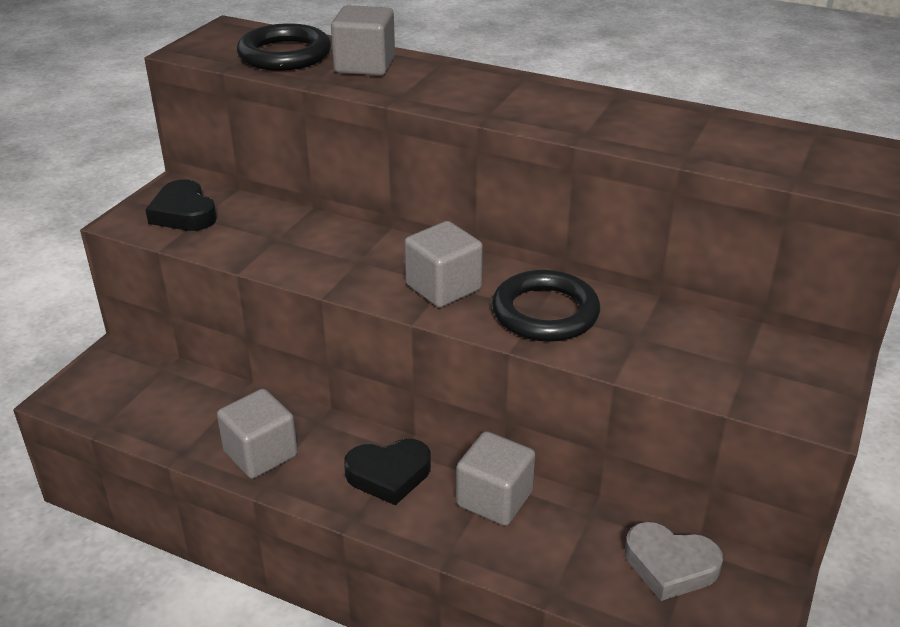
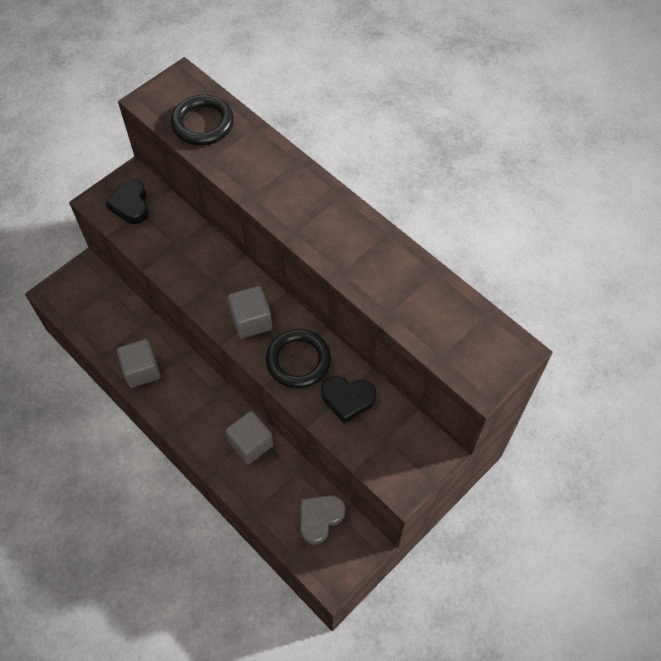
camera: 20 degrees right, 25 degrees up
(365, 65) = (247, 152): grey cube -> none
(389, 475) = (203, 408): black heart -> black heart (347, 399)
(670, 566) = (320, 518): grey heart -> grey heart turned 90 degrees clockwise

